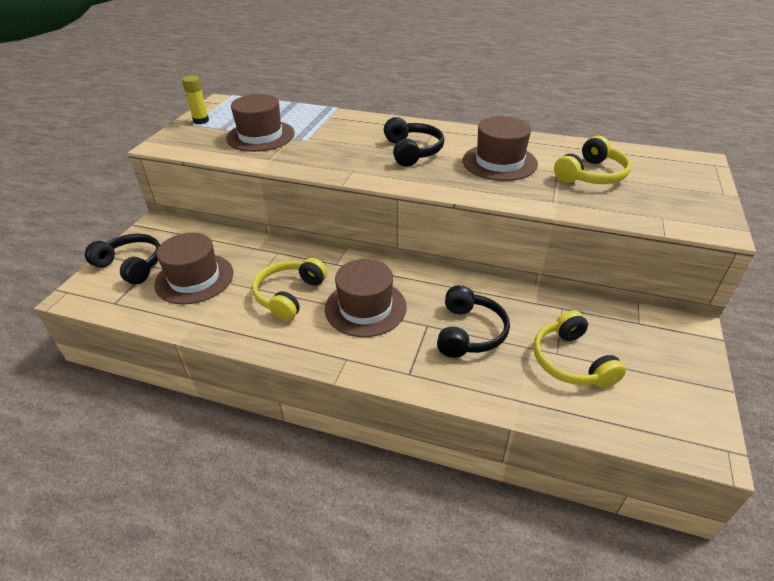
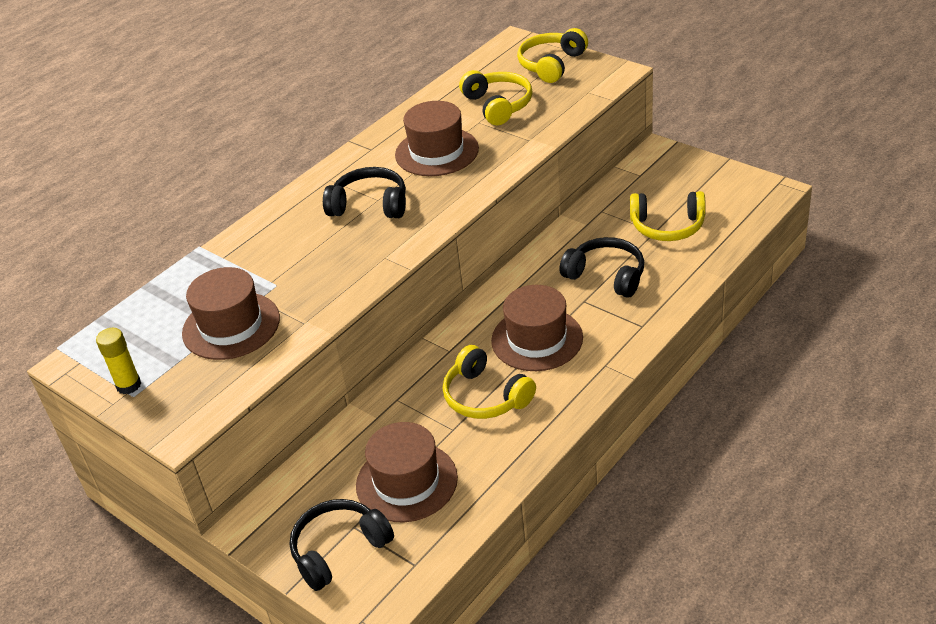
camera: 65 degrees left, 0 degrees up
(686, 188) = (551, 64): none -> yellow headphones

